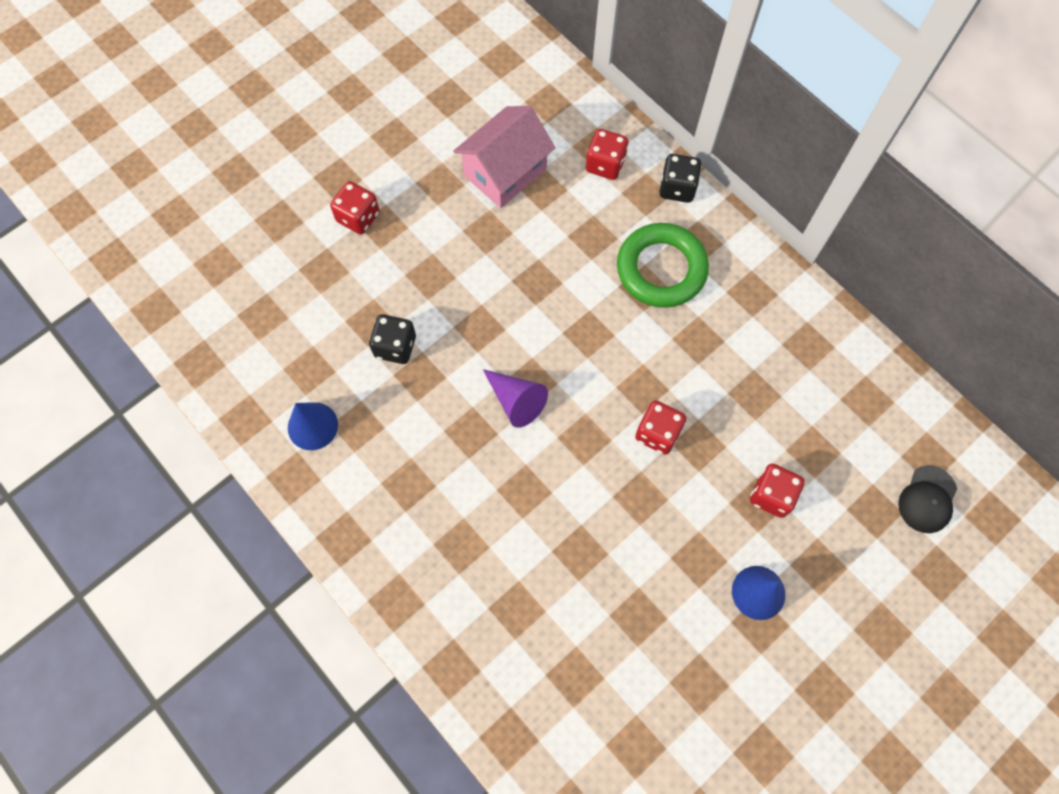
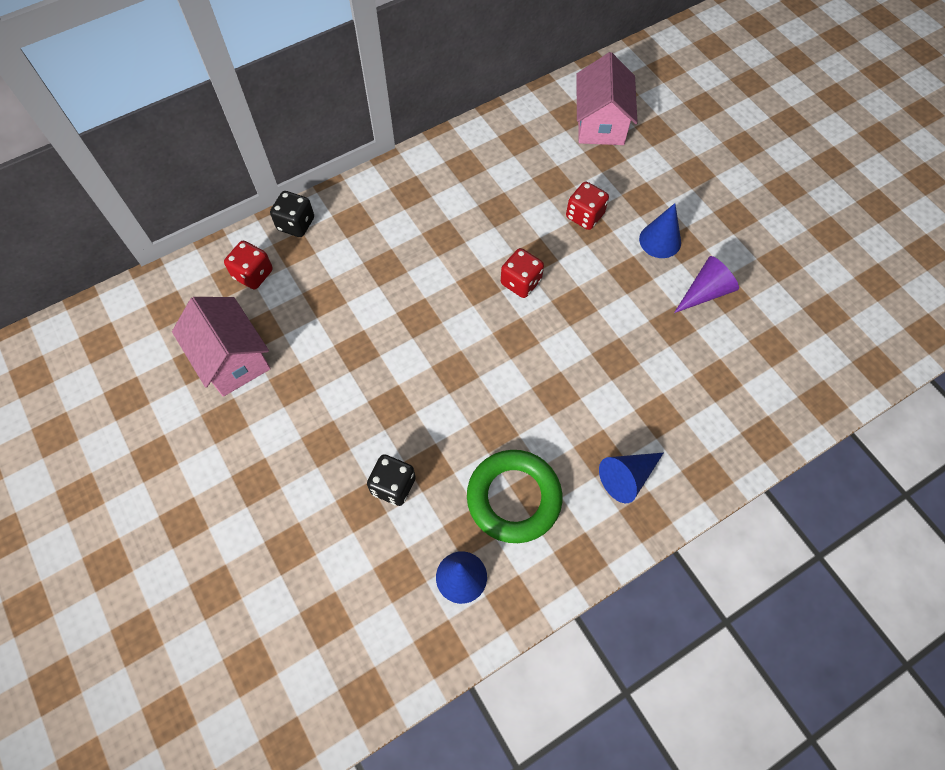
camera: 80 degrees left, 5 degrees down
(358, 217) = (238, 505): red dice -> none
(437, 578) = (627, 477): none -> blue cone
(516, 401) = (471, 386): purple cone -> purple cone (705, 292)
(661, 269) = (371, 251): green ring -> green ring (514, 498)
(927, 499) = (600, 123): black cap -> pink house

